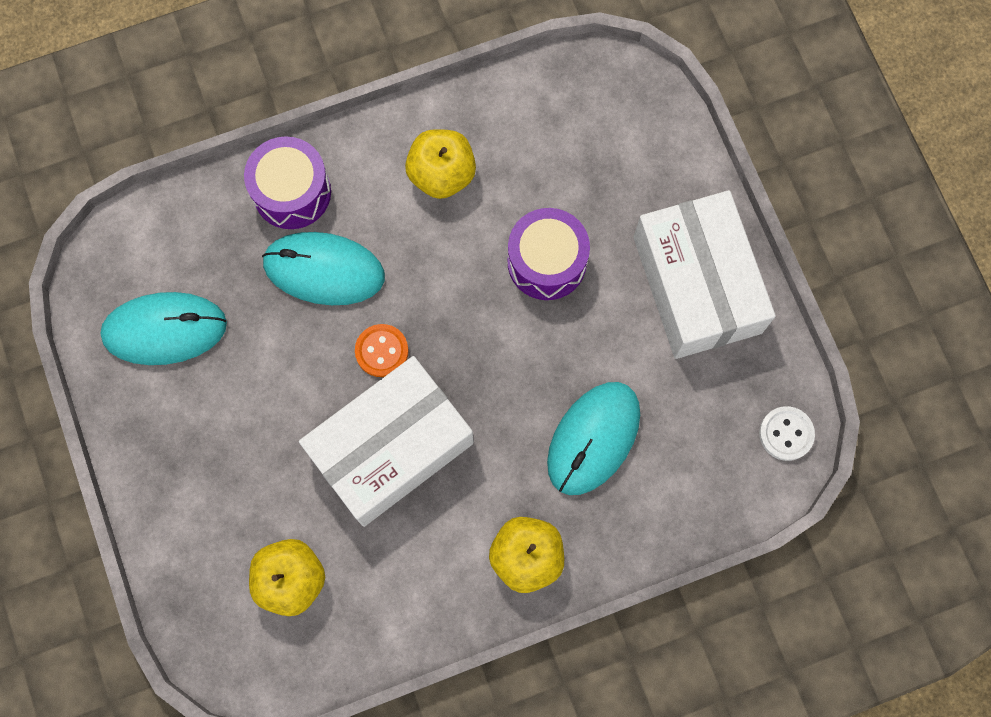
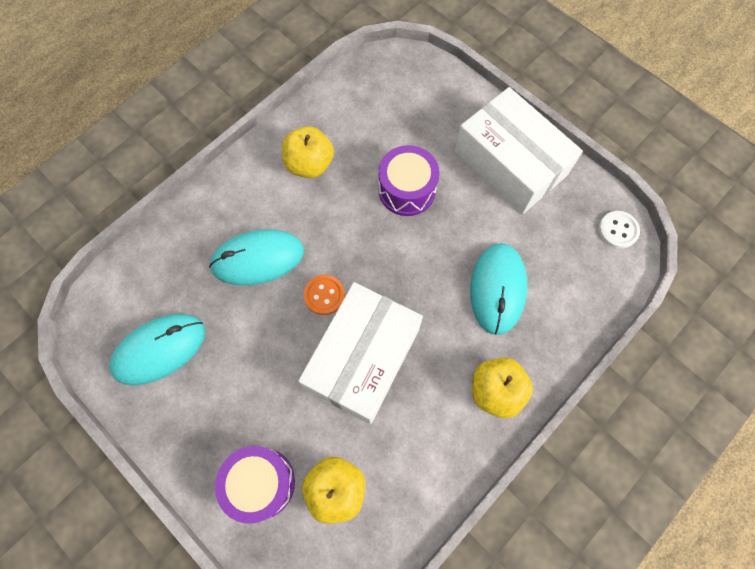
camera: 25 degrees left, 5 degrees down
(292, 192) = (211, 217): purple drum -> purple drum (260, 483)

